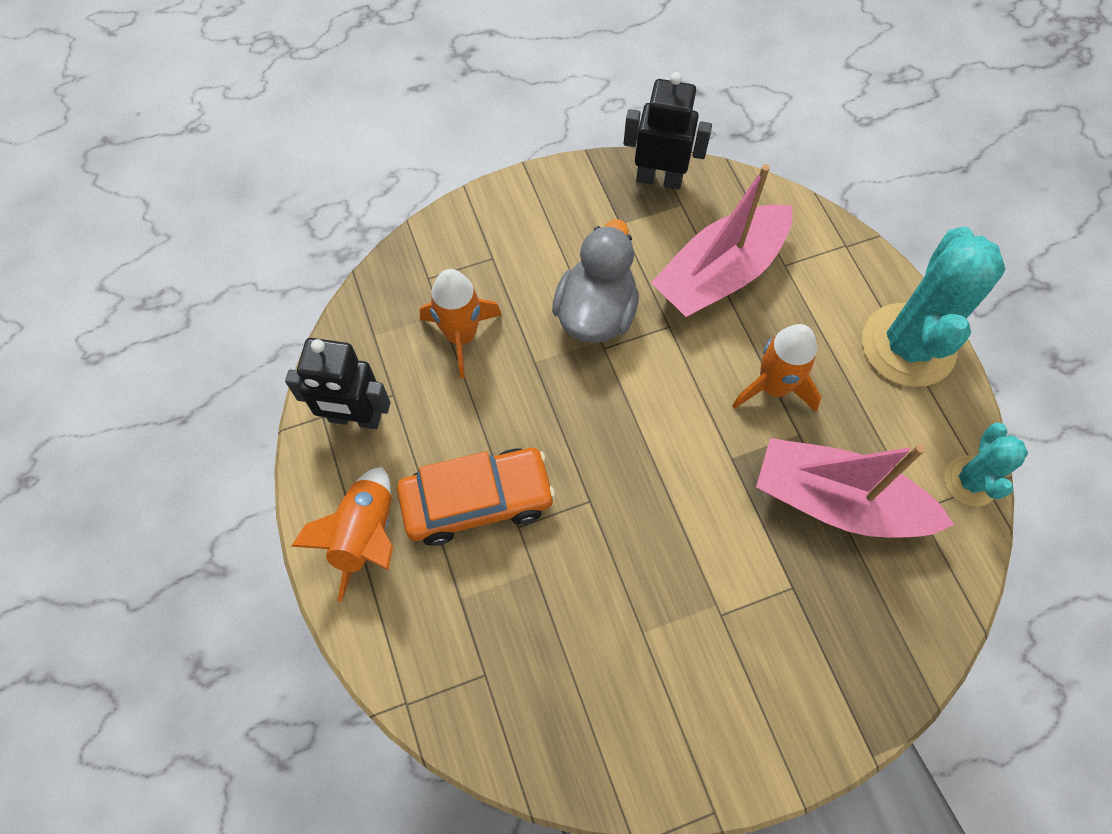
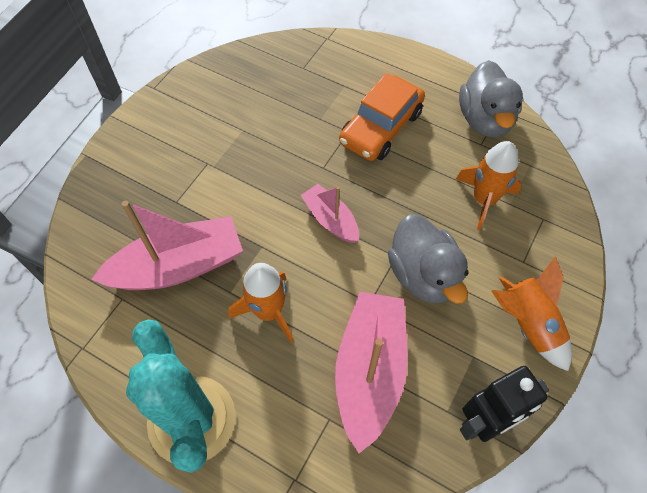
camera: 140 degrees right, 5 degrees down
(355, 418) = (485, 120): black robot -> grey duck
(366, 535) = (416, 79): orange rocket -> orange rocket (528, 324)
(635, 433) = (330, 219): none -> pink boat
(970, 481) = (94, 343): turquoise cactus -> none

